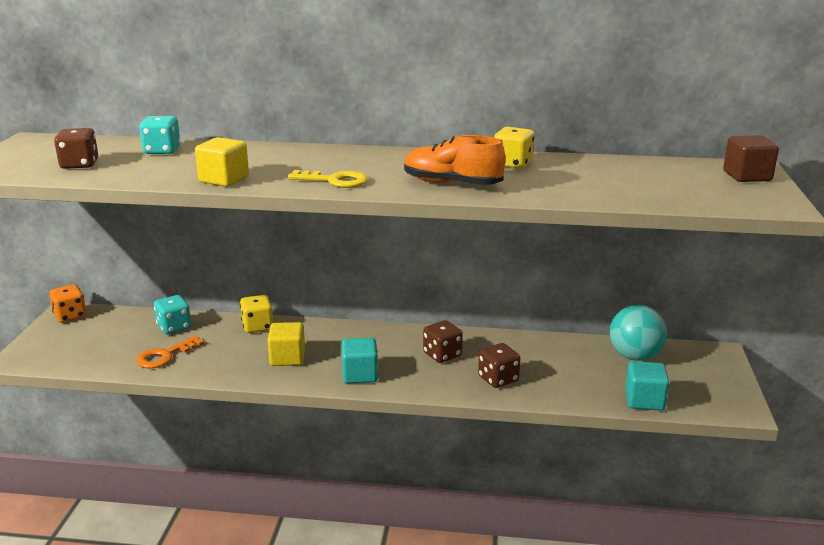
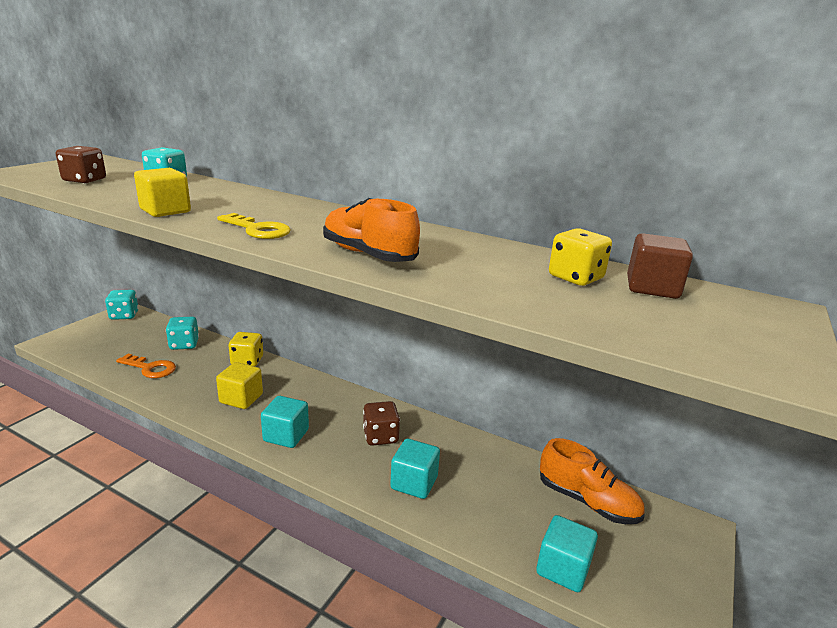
camera: 20 degrees right, 0 degrees up
(70, 316) = (124, 315): orange dice -> turquoise dice
(165, 356) = (150, 368): orange key -> orange key turned 135 degrees counterclockwise
(498, 379) = (414, 483): brown dice -> turquoise cube
(512, 164) = (465, 247): yellow dice -> yellow dice (575, 278)
(634, 356) = (587, 501): turquoise ball -> orange shoe
(747, 176) = (762, 318): brown cube -> brown cube (652, 288)

